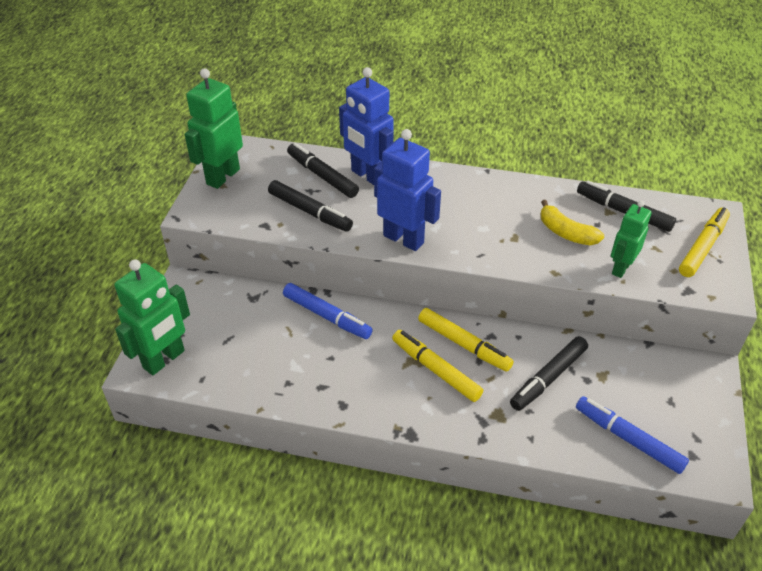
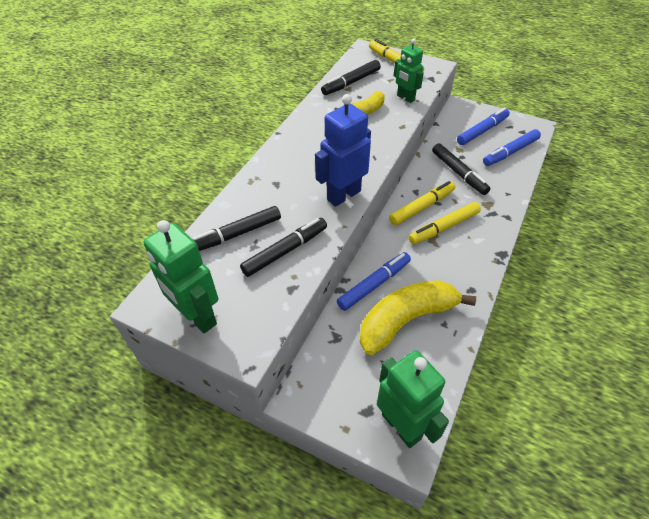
camera: 75 degrees left, 5 degrees up
(286, 349) = (406, 320): none -> yellow banana
(368, 176) = (251, 203): blue robot -> none
(662, 401) = (482, 131): none -> blue marker

